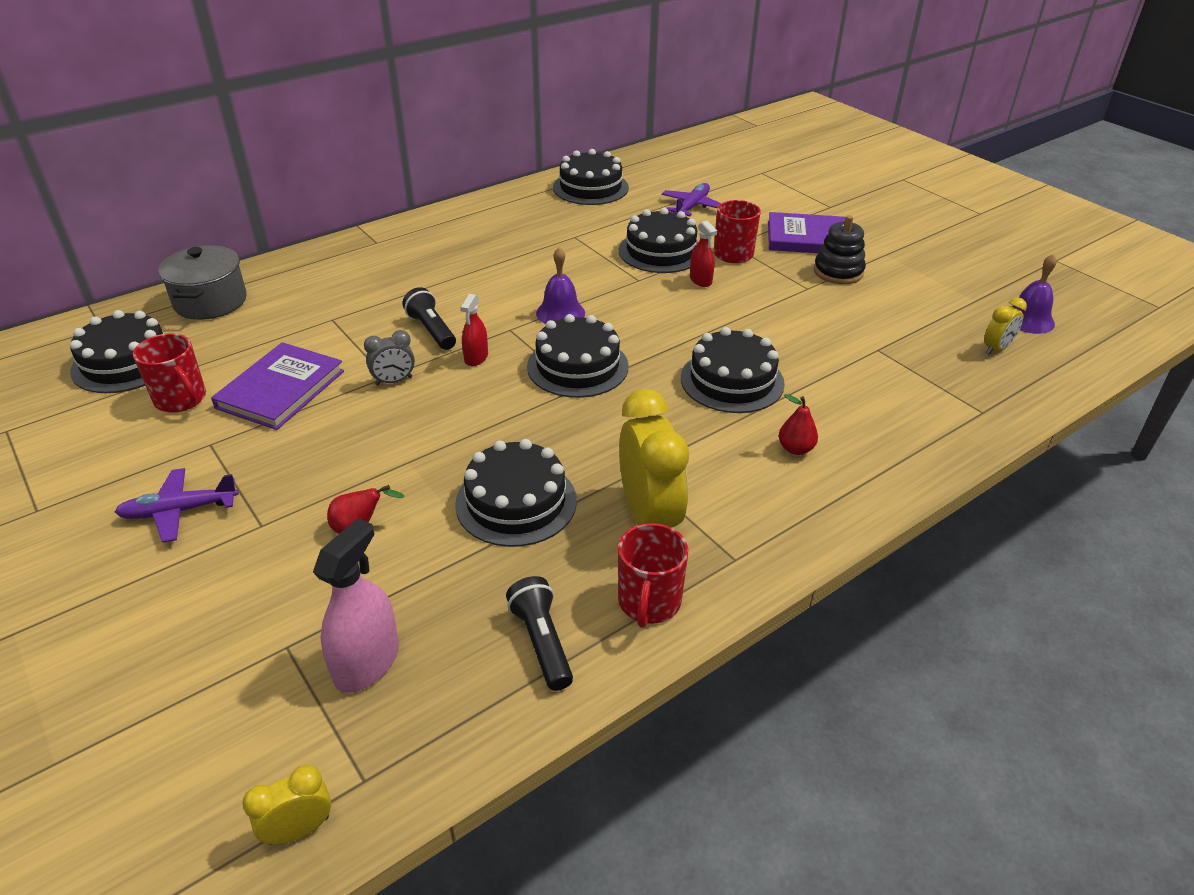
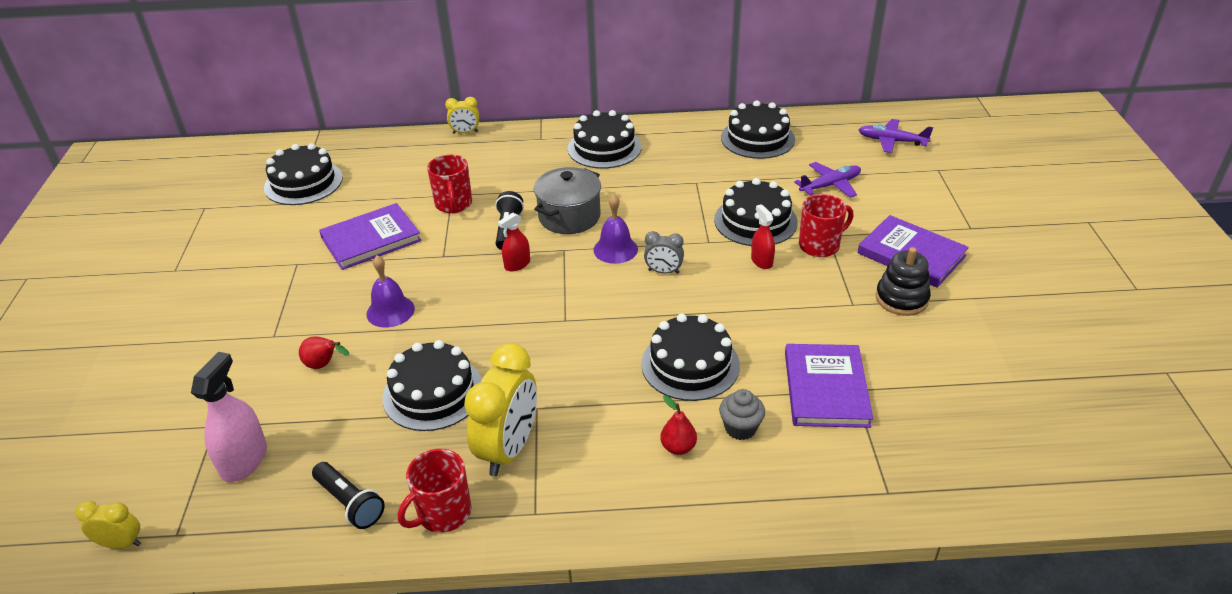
camera: 35 degrees right, 0 degrees up
(180, 511) = (241, 305): purple plane -> purple plane (892, 141)
(181, 399) = (309, 223): red mug -> red mug (453, 204)
(210, 302) = (390, 153): grey pot -> grey pot (569, 217)
(367, 663) = (244, 460): pink spray bottle -> pink spray bottle turned 45 degrees counterclockwise
(394, 381) = (445, 262): grey clock -> grey clock (663, 272)
(541, 642) = (350, 503): black flashlight -> black flashlight turned 120 degrees clockwise
(577, 366) = (582, 301): black cake -> black cake (604, 148)
(700, 280) = (761, 261): red spray bottle -> red spray bottle turned 150 degrees clockwise
(827, 413) = (740, 428): none -> grey cupcake
(857, 357) = (826, 388): none -> purple book
(996, 348) = (978, 438): yellow clock -> yellow clock (465, 132)
(1028, 319) = (1051, 423): purple bell -> purple bell (390, 311)

